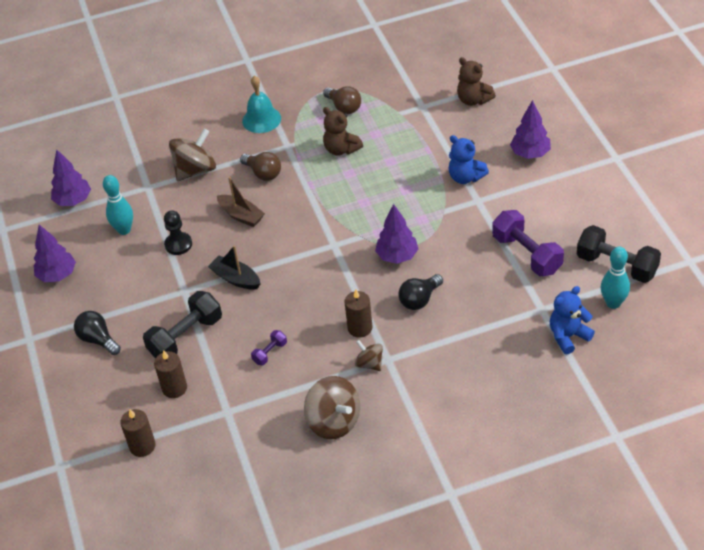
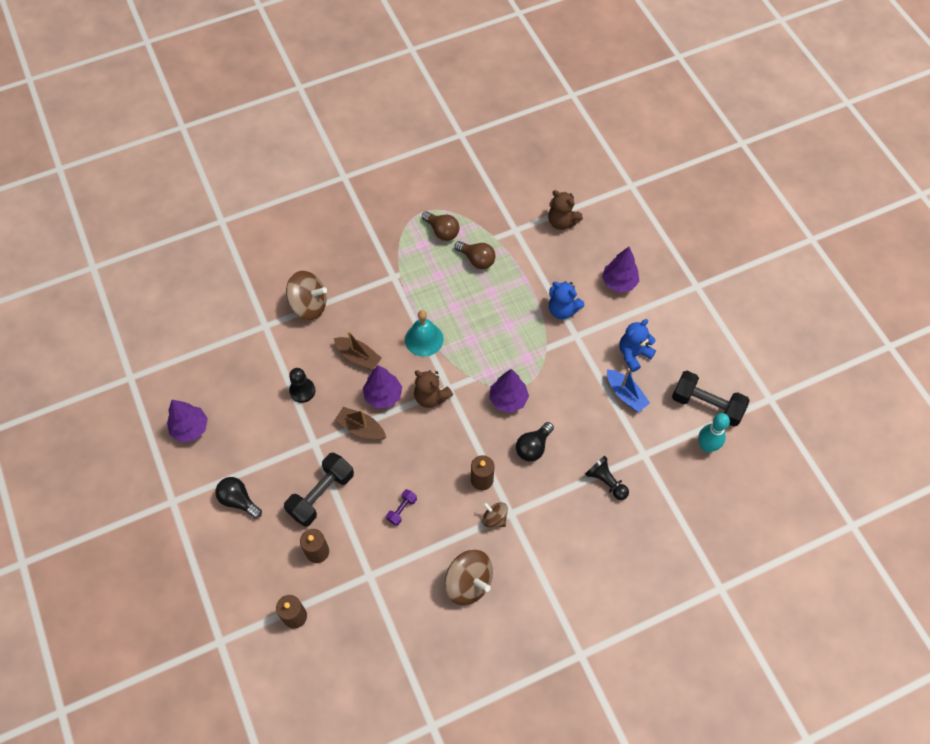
camera: 10 degrees left, 15 degrees up
(73, 201) = (195, 342): purple tree -> purple tree (383, 395)
(124, 230) = (248, 375): turquoise bowling pin -> none
(195, 170) = (309, 305): brown spinning top -> brown spinning top turned 60 degrees clockwise
(236, 278) = (361, 428): black boat -> brown boat
(261, 119) = (365, 246): turquoise bell -> turquoise bell (424, 339)
(263, 173) = (374, 308): brown light bulb -> brown light bulb (477, 260)
(341, 149) = (444, 279): brown teddy bear -> brown teddy bear (431, 397)
(496, 333) = (606, 481): none -> black pawn
(527, 254) = (625, 394): purple dumbbell -> blue boat
(568, 336) = (670, 483): blue teddy bear -> blue teddy bear (633, 354)

